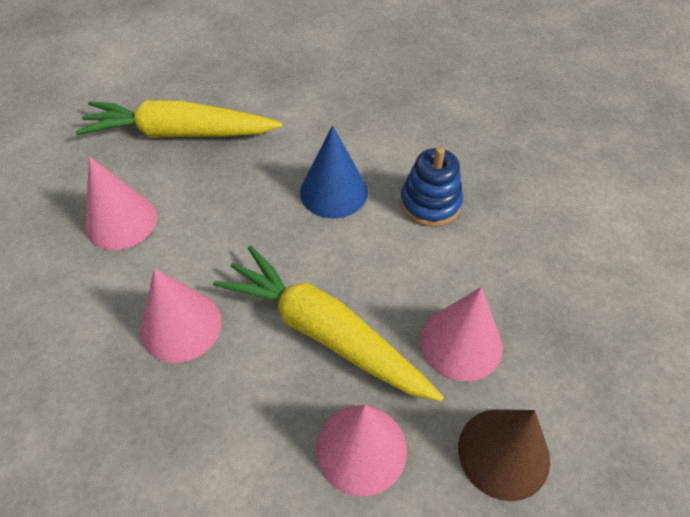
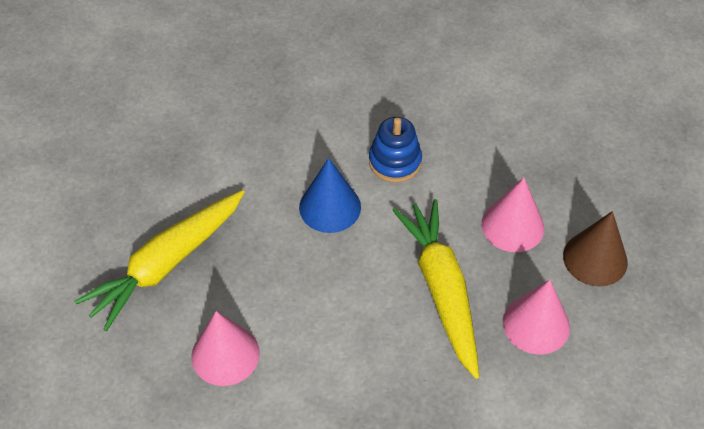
camera: 50 degrees left, 0 degrees up
(181, 326) = (362, 368): pink cone -> none
(324, 333) = (442, 290): yellow carrot -> yellow carrot turned 90 degrees clockwise

